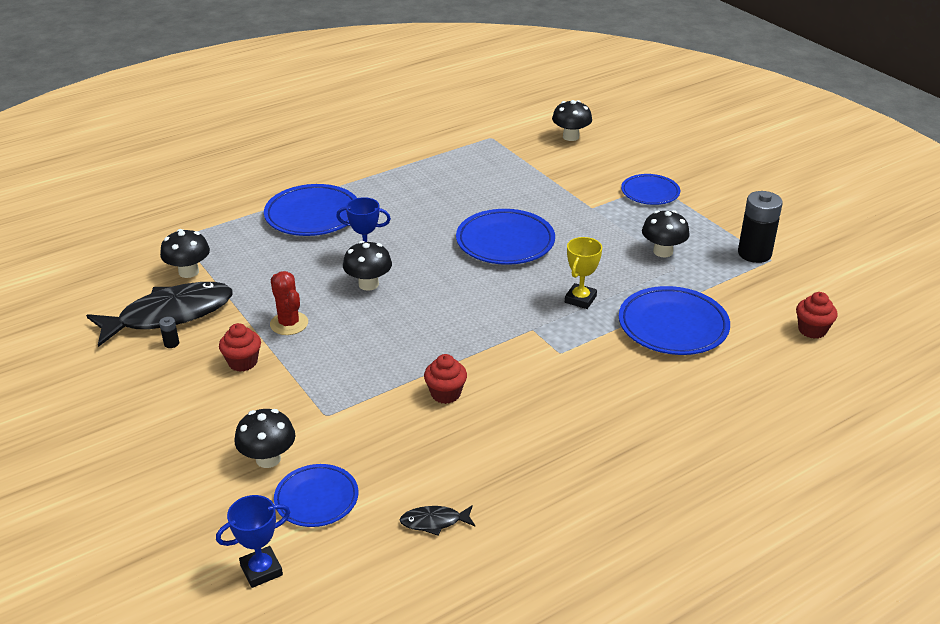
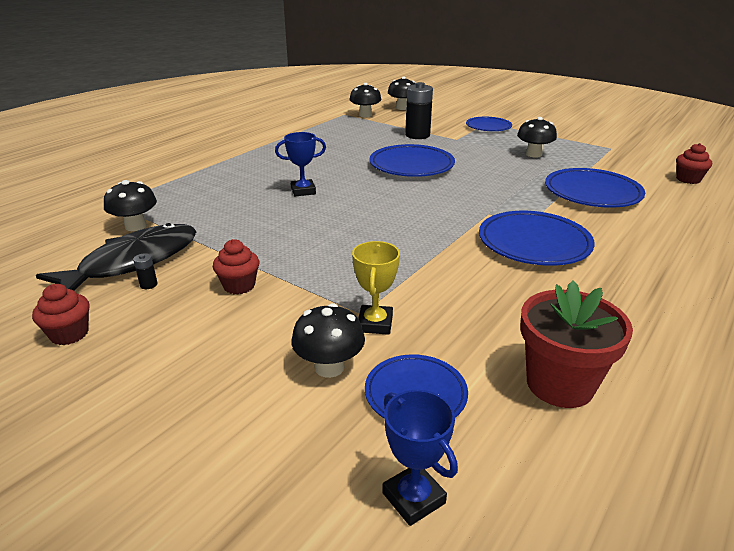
camera: 20 degrees left, 5 degrees down
(261, 570) = (414, 498): blue trophy -> blue trophy turned 75 degrees counterclockwise
(289, 324) = (266, 247): red cactus -> none
(312, 215) = (233, 172): blue plate -> blue plate (534, 243)
(368, 284) = (320, 207): black mushroom -> black mushroom (365, 115)
(434, 522) = (560, 384): black fish -> red flower pot
(445, 394) = (461, 271): red cupcake -> red cupcake (69, 334)
(580, 299) = (506, 189): yellow trophy -> yellow trophy (375, 324)
(754, 253) = (596, 147): black battery -> black battery (417, 135)

